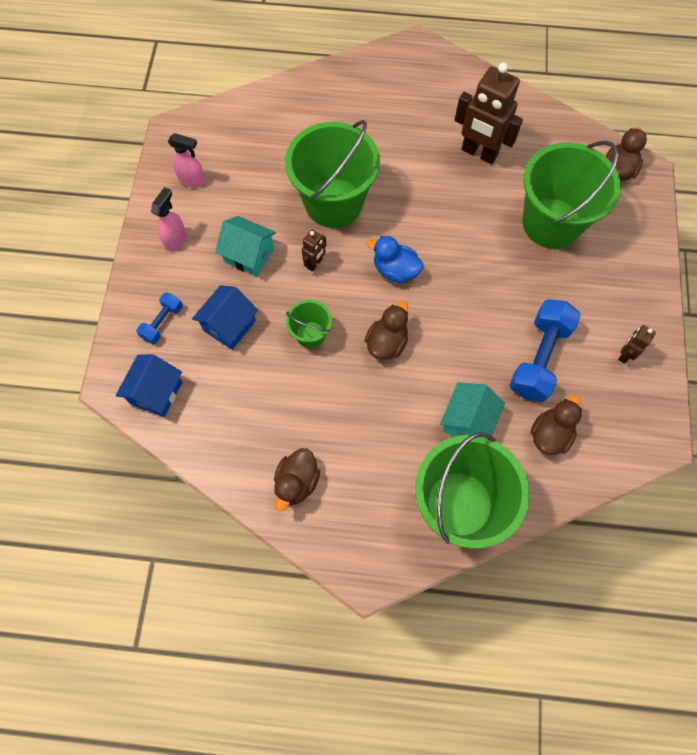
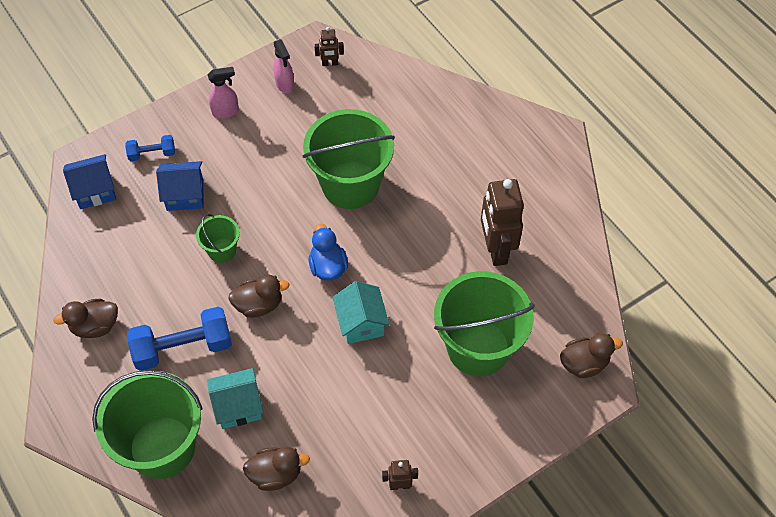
camera: 50 degrees right, 10 degrees down
(249, 255) = (254, 164): turquoise house -> turquoise house (361, 323)
(315, 263) = (285, 210): brown robot -> brown robot (330, 63)
(539, 358) = (339, 421): blue dumbbell -> blue dumbbell (183, 347)

